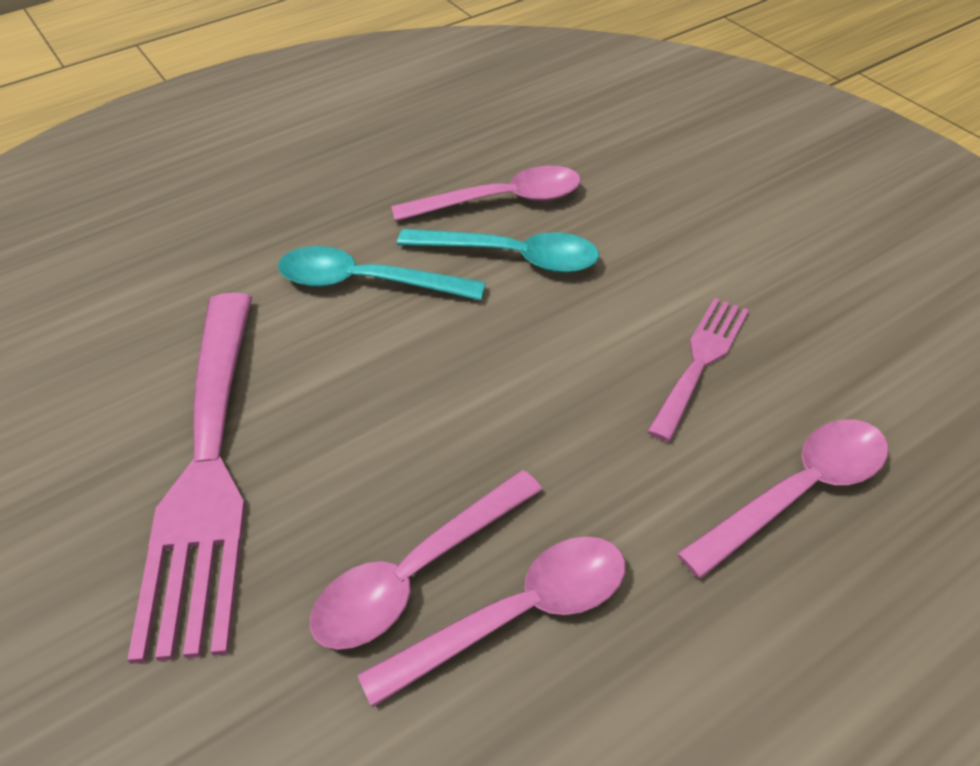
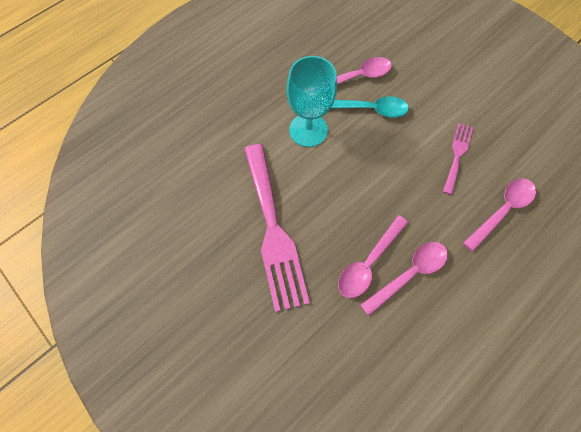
camera: 10 degrees left, 20 degrees up
(365, 282) = (308, 130): turquoise spoon -> turquoise goblet

